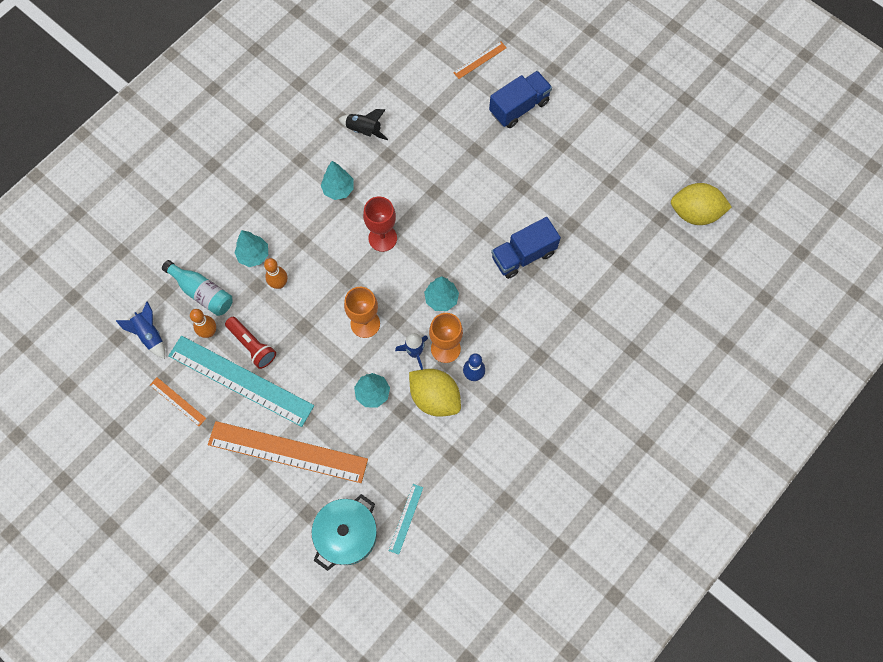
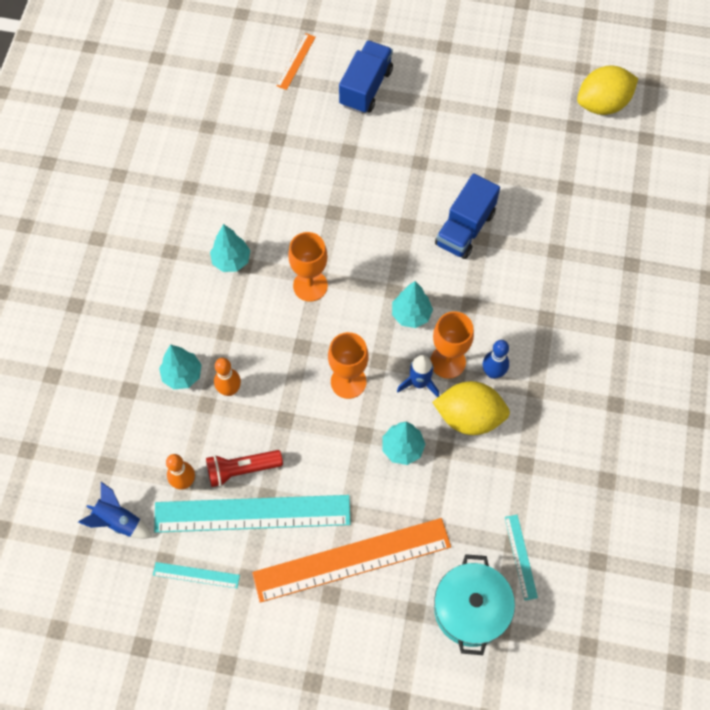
camera: 30 degrees left, 5 degrees down
(178, 401) = (196, 575): orange ruler -> turquoise ruler
(202, 292) = (149, 444): turquoise bottle -> none
(252, 345) = (241, 470): red flashlight -> red flashlight turned 150 degrees clockwise
(364, 130) = (220, 188): black rocket -> none
(382, 238) = (310, 286): red goblet -> orange goblet

